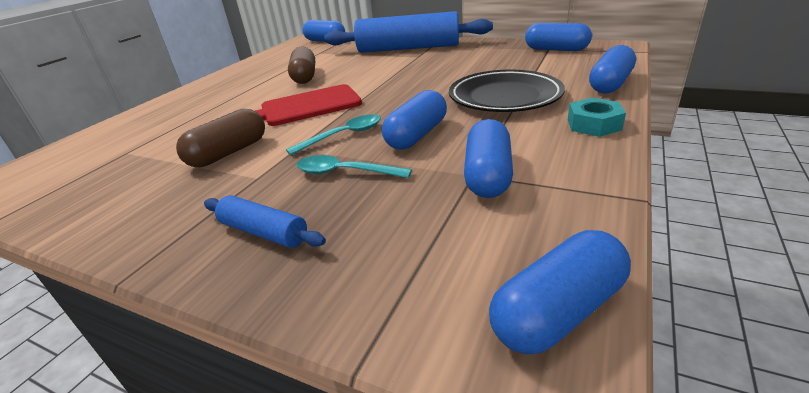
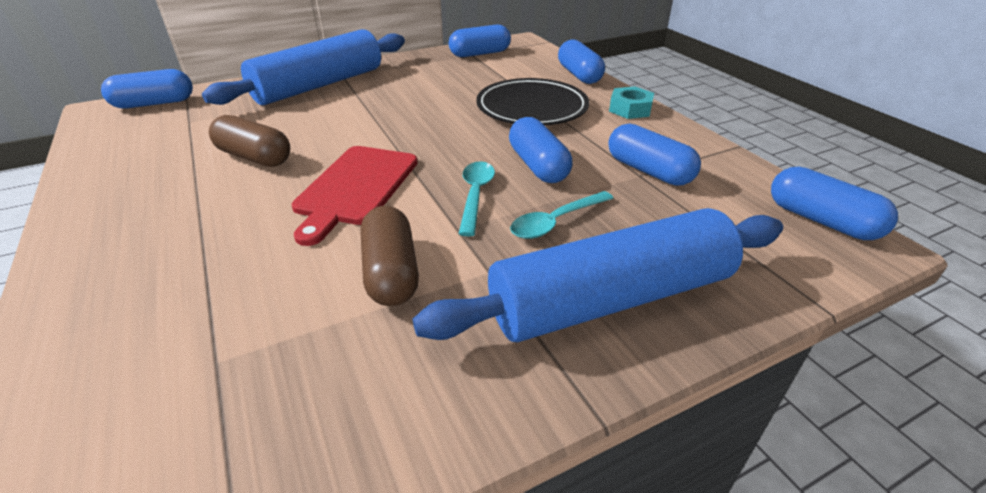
camera: 55 degrees left, 5 degrees up
(264, 232) = (611, 299): blue rolling pin -> blue rolling pin, size x2.26
(558, 311) = (821, 220): blue capsule -> blue capsule turned 45 degrees counterclockwise

